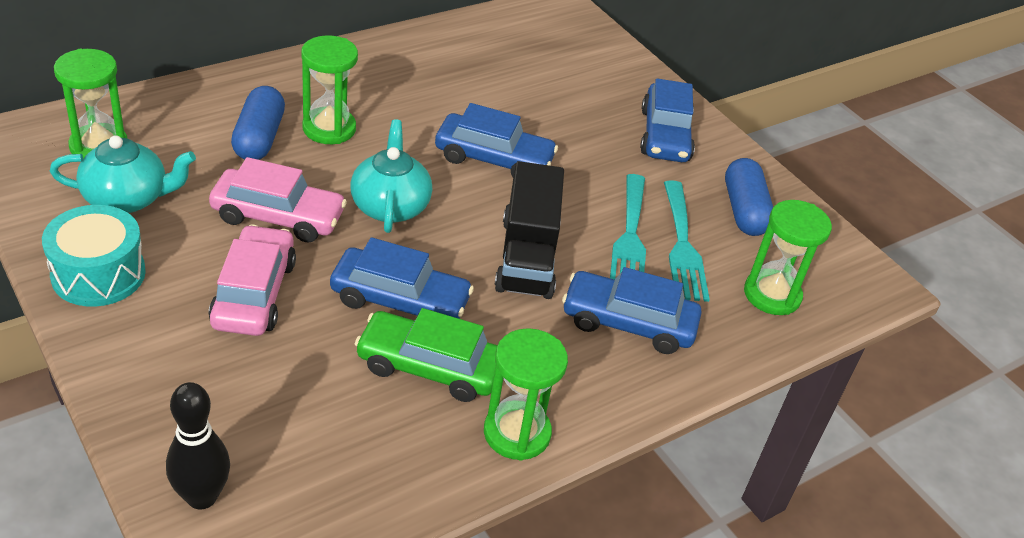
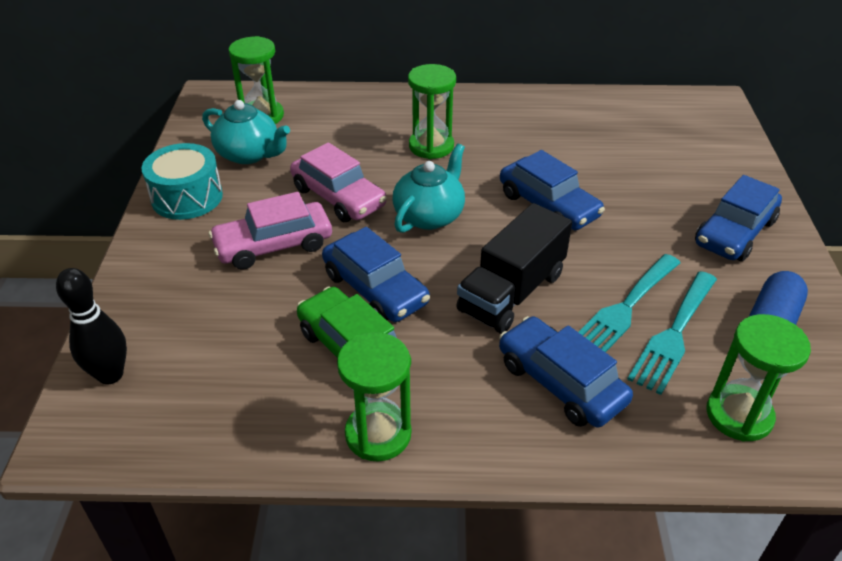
camera: 40 degrees right, 0 degrees up
(254, 293) = (273, 245): pink car -> pink car turned 150 degrees counterclockwise
(259, 138) = (373, 139): blue capsule -> none

